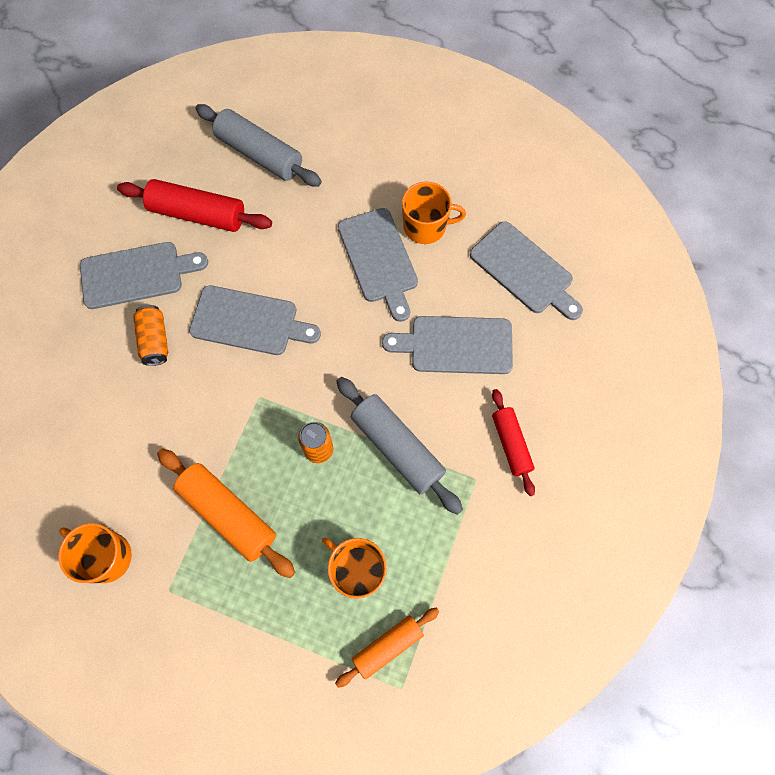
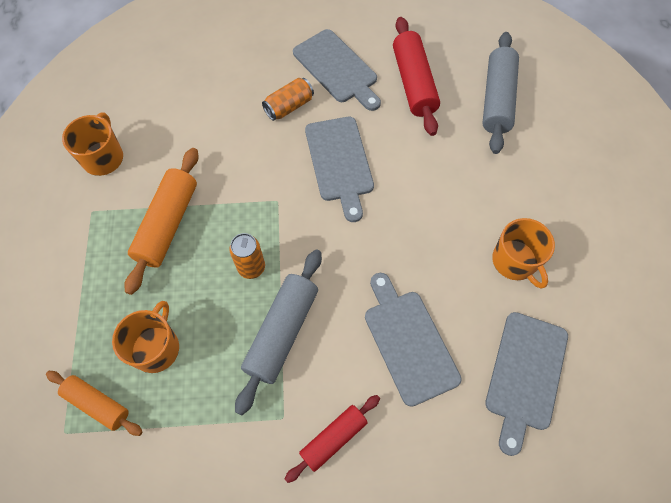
camera: 65 degrees right, 5 degrees down
(379, 259) = (456, 236): grey cutting board -> none

